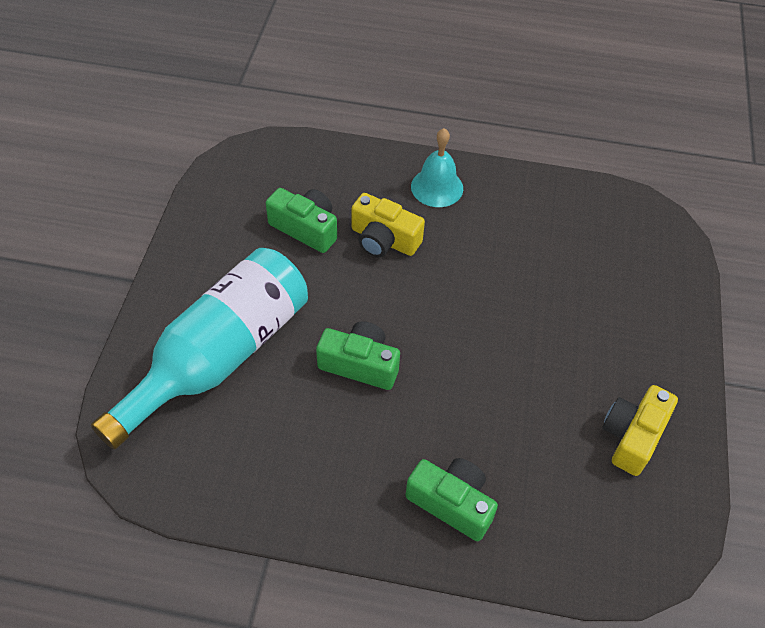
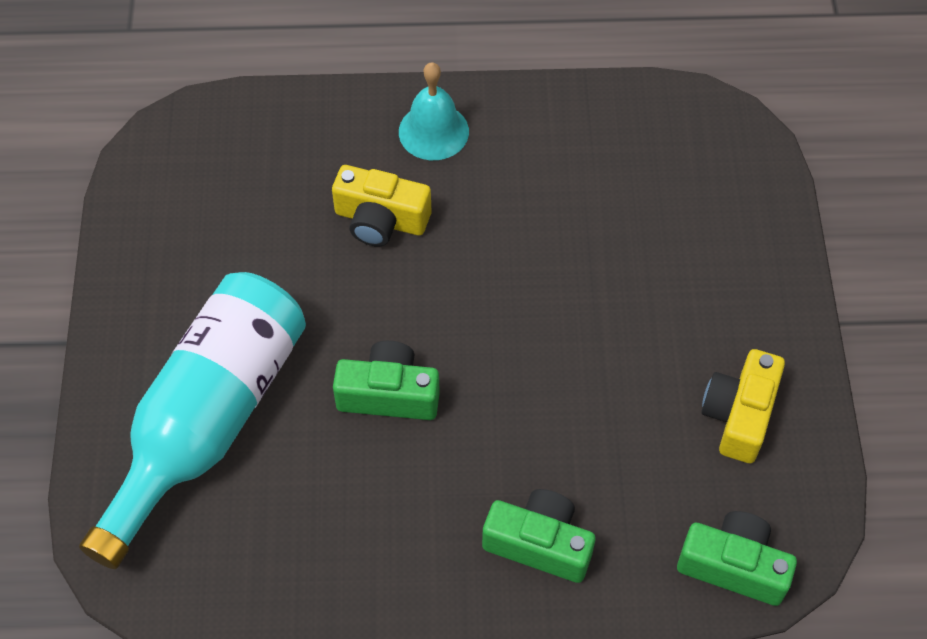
camera: 10 degrees left, 5 degrees up
(306, 228) = (275, 224): green camera -> green camera (733, 566)

